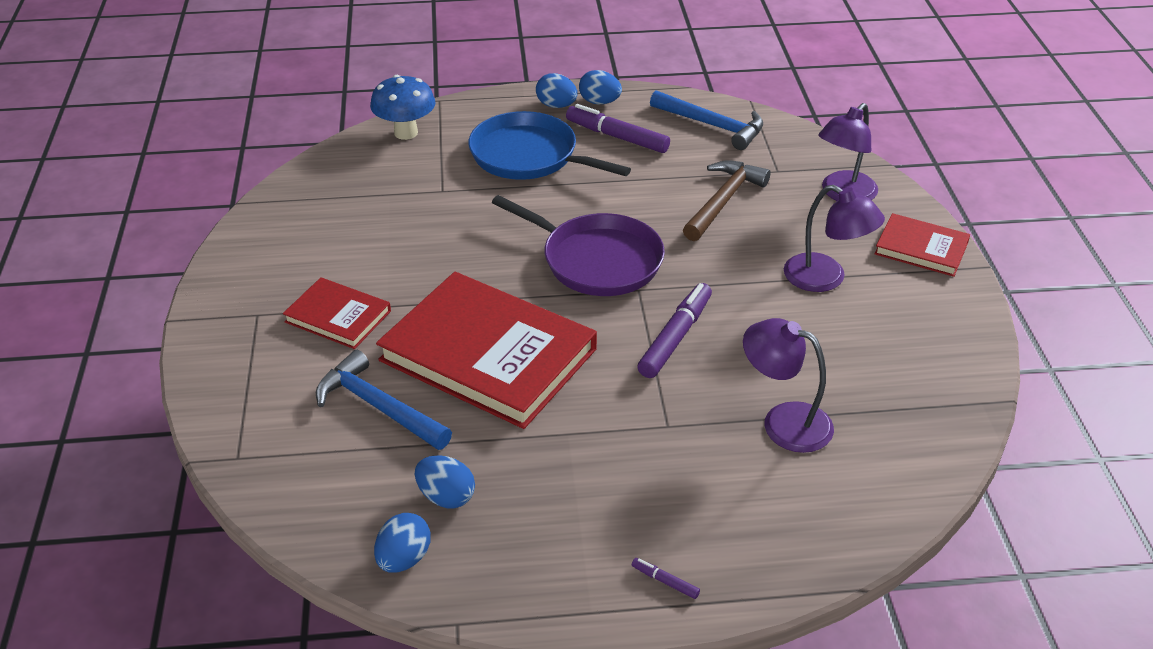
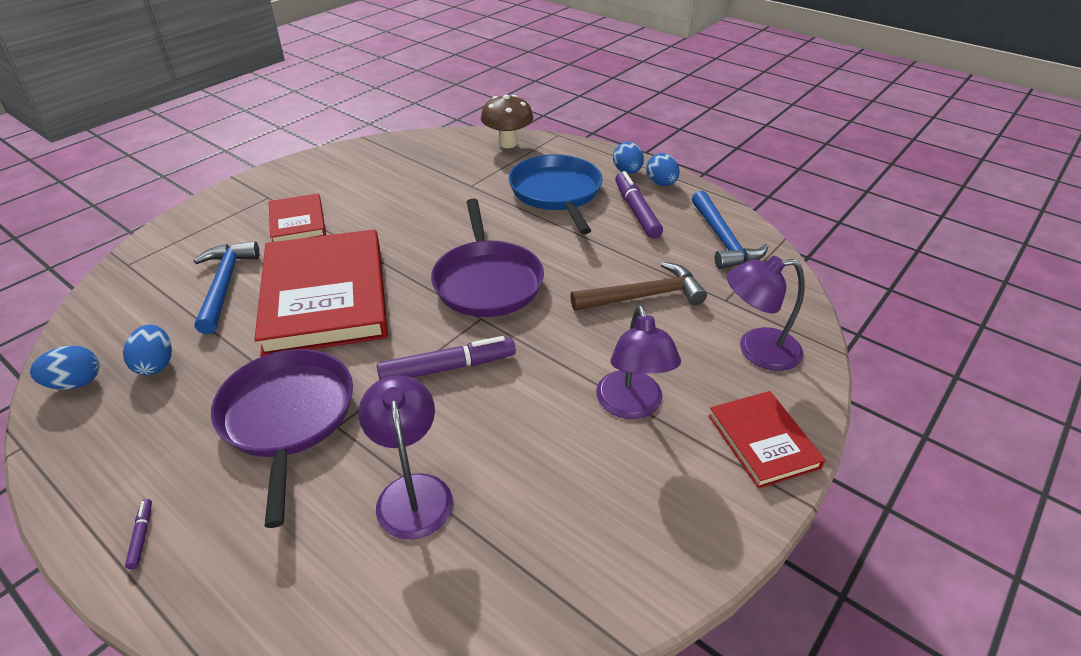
camera: 45 degrees right, 0 degrees up
(406, 133) = (507, 143): blue mushroom -> brown mushroom
(623, 447) = (287, 417): none -> purple pan

